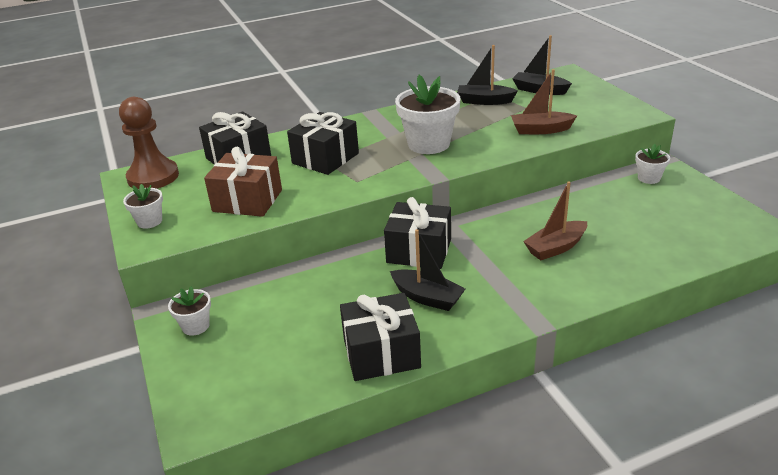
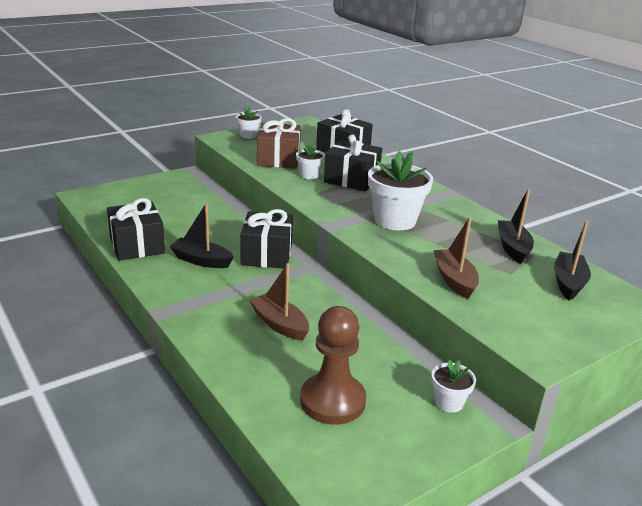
camera: 75 degrees right, 5 degrees down
(153, 177) = (307, 129): brown pawn -> brown pawn (332, 401)
(195, 326) = (175, 184): white flower pot -> white flower pot (309, 175)
(427, 297) = (201, 260): black boat -> black boat turned 90 degrees clockwise

